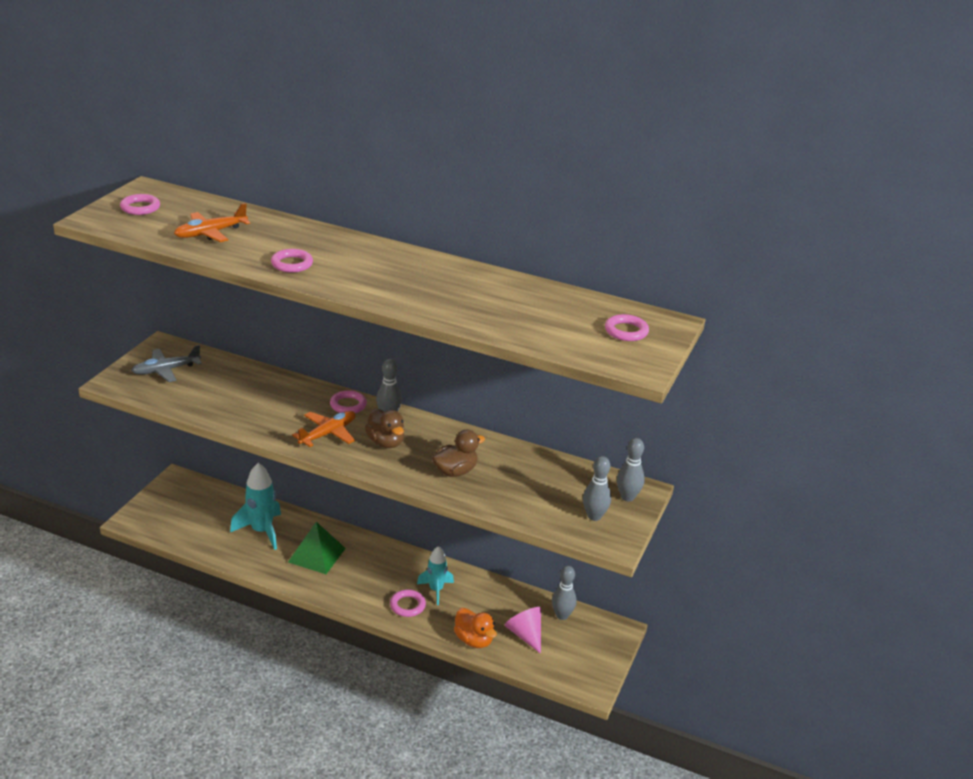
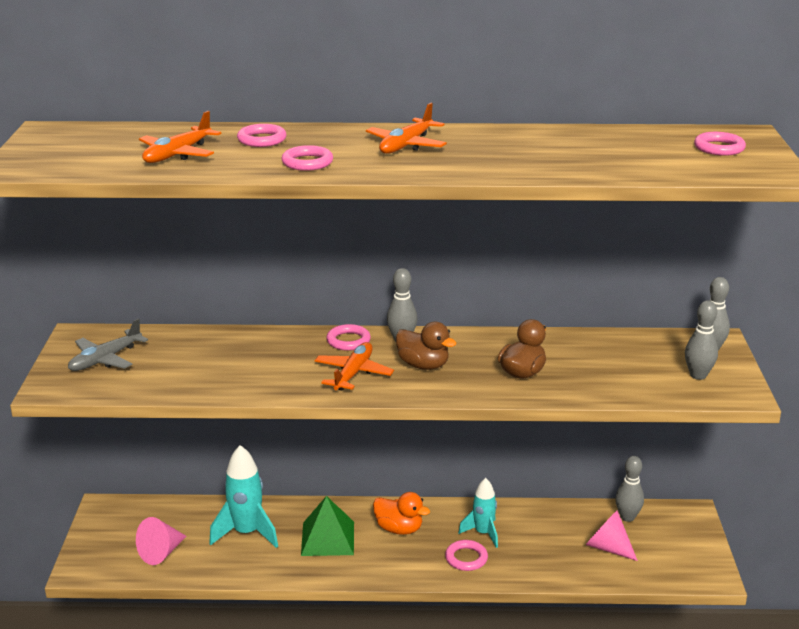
camera: 20 degrees left, 5 degrees down
(140, 207) = (62, 148): pink ring -> pink ring (262, 139)
(193, 526) = (161, 552): none -> pink cone
(381, 266) = (406, 145): none -> orange plane
(474, 640) = (561, 570): orange duck -> orange duck (399, 529)

